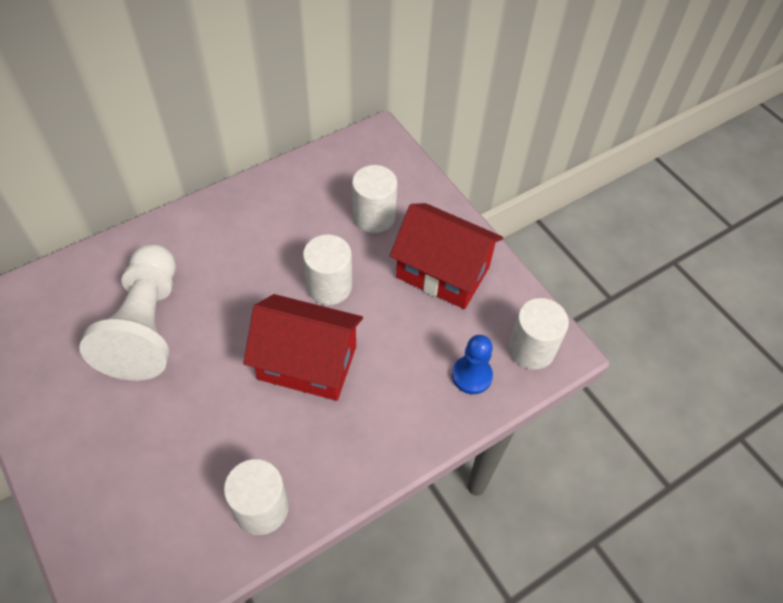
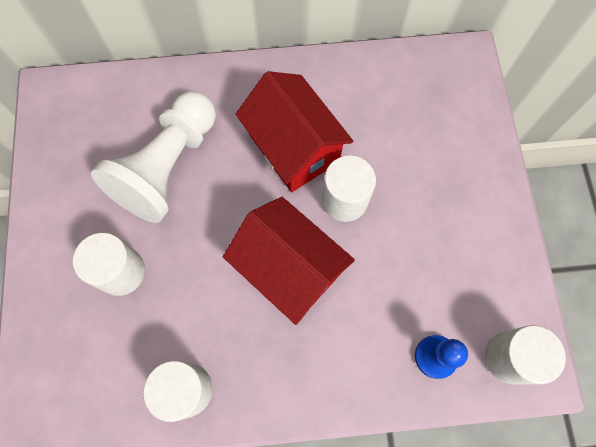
camera: 30 degrees right, 15 degrees up
(374, 217) = (421, 144): white cylinder -> white cylinder (121, 272)
(442, 272) = (460, 234): red house -> red house (294, 148)

